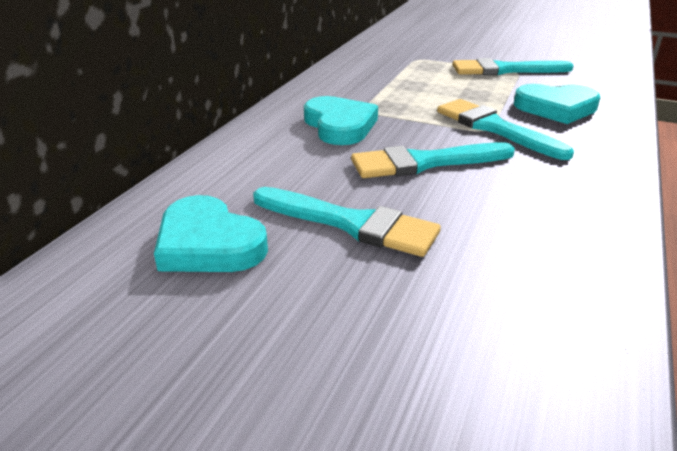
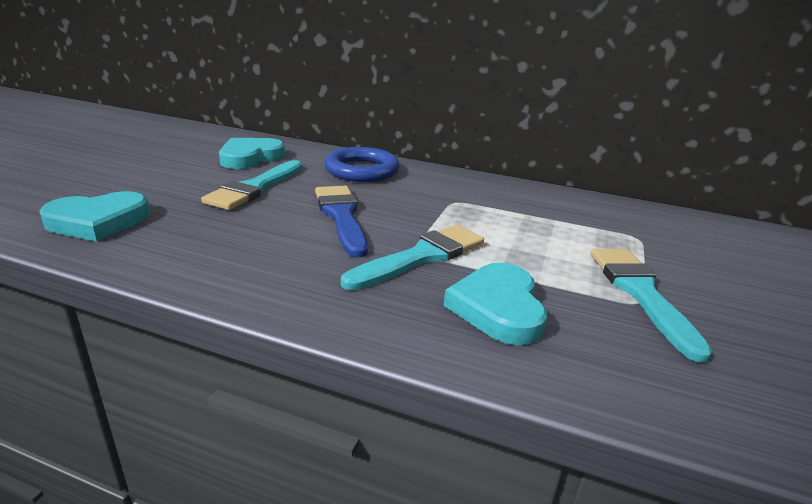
camera: 85 degrees right, 5 degrees down
(273, 154) = (362, 170): none -> blue ring
(340, 125) = (416, 191): turquoise heart -> turquoise heart (98, 221)
(424, 163) = (341, 216): turquoise brush -> blue brush

